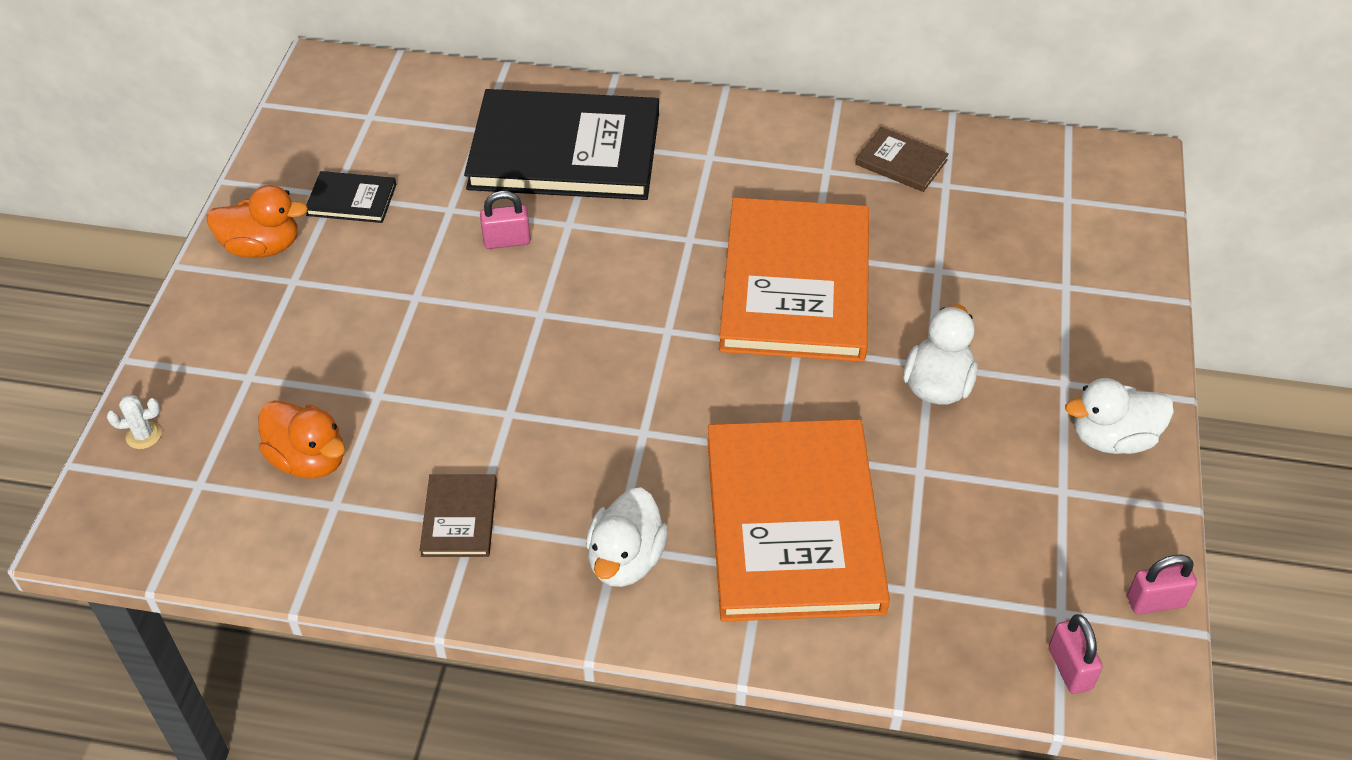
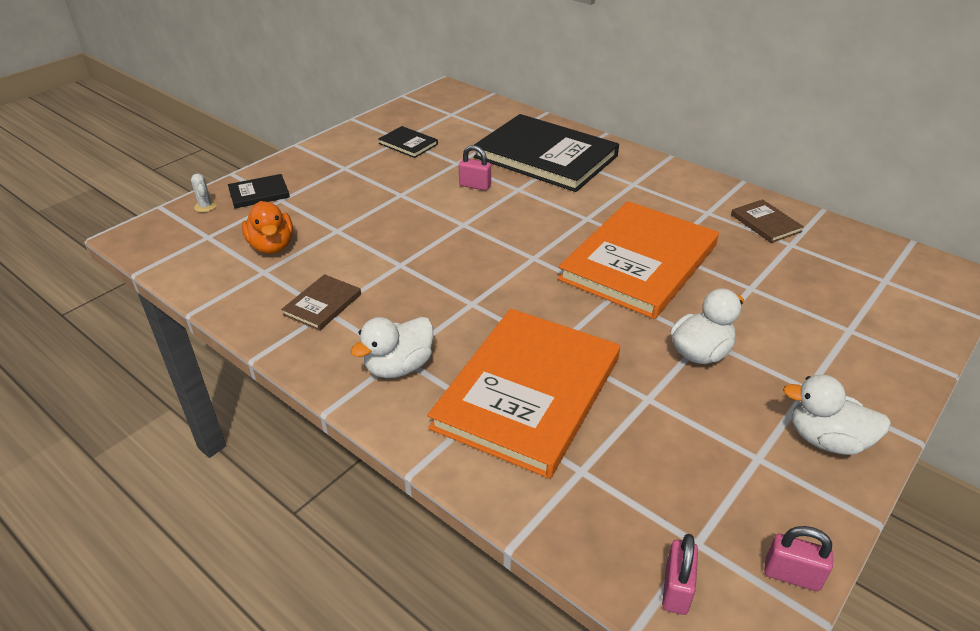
camera: 30 degrees right, 10 degrees down
(144, 435) = (205, 206): white cactus -> white cactus turned 45 degrees clockwise
(205, 379) = (259, 193): none -> black book
(262, 247) = (344, 149): orange duck -> none

